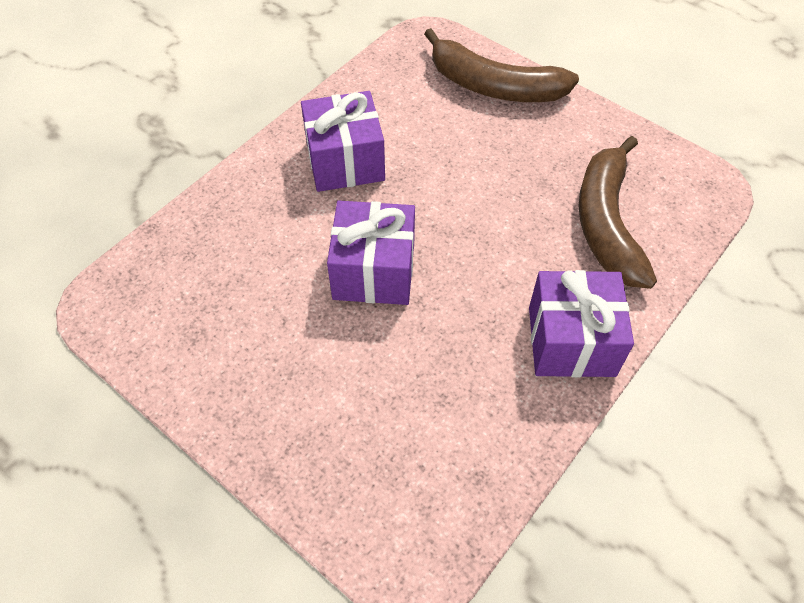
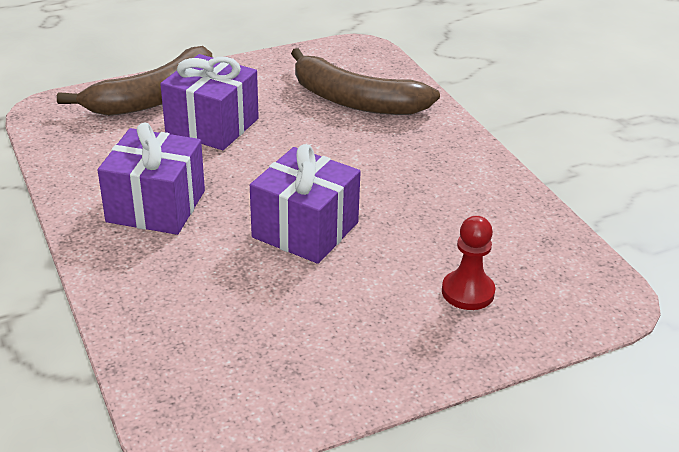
camera: 65 degrees left, 20 degrees down
(356, 430) = (468, 292): none -> red pawn
(571, 341) = (453, 156): purple gift -> purple gift (212, 126)

